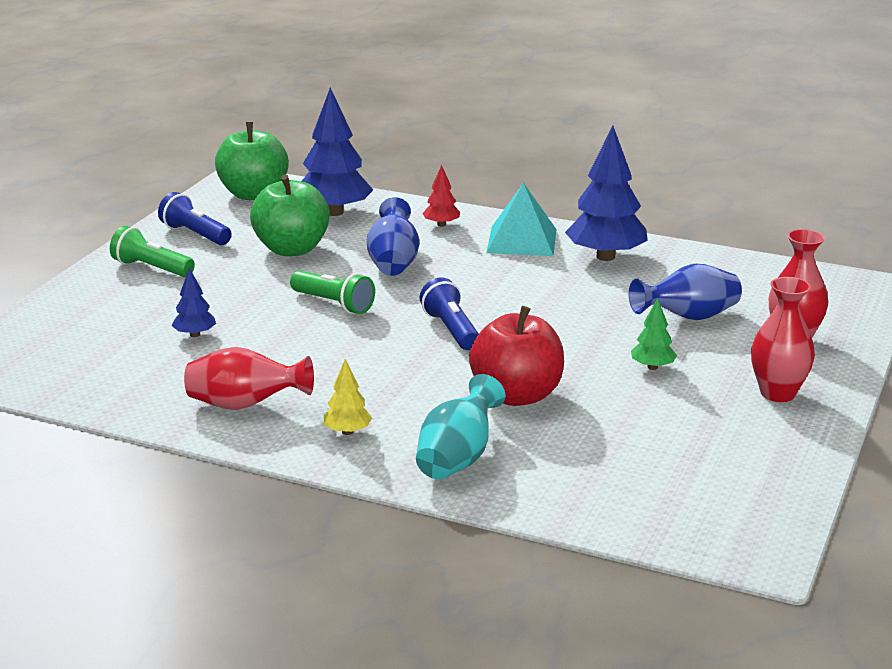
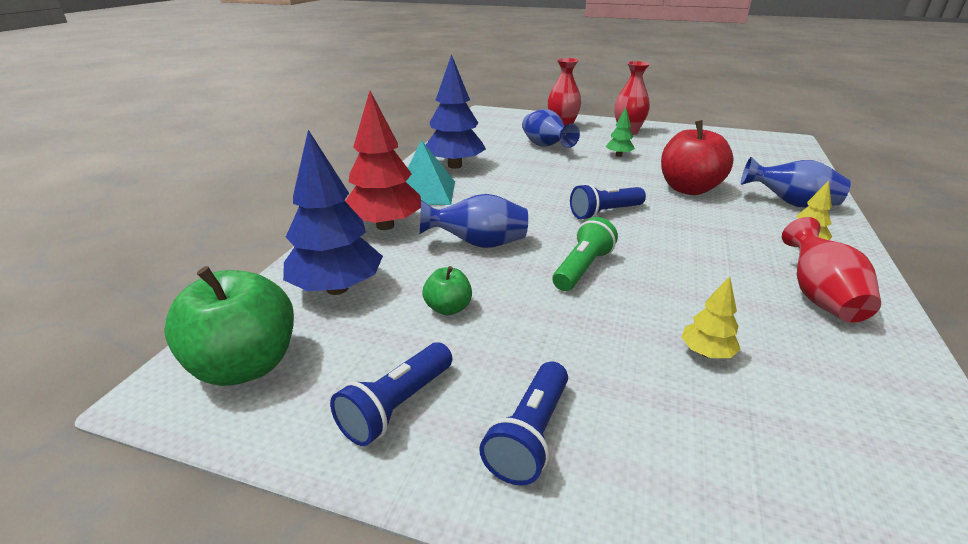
camera: 95 degrees left, 5 degrees up
(151, 268) = (530, 435): green flashlight -> blue flashlight
(195, 334) = (706, 353): blue tree -> yellow tree
(292, 249) = (448, 308): green apple -> green apple, size x0.50
(441, 225) = (385, 225): red tree -> red tree, size x2.07
(458, 458) = (790, 204): turquoise vase -> blue vase

